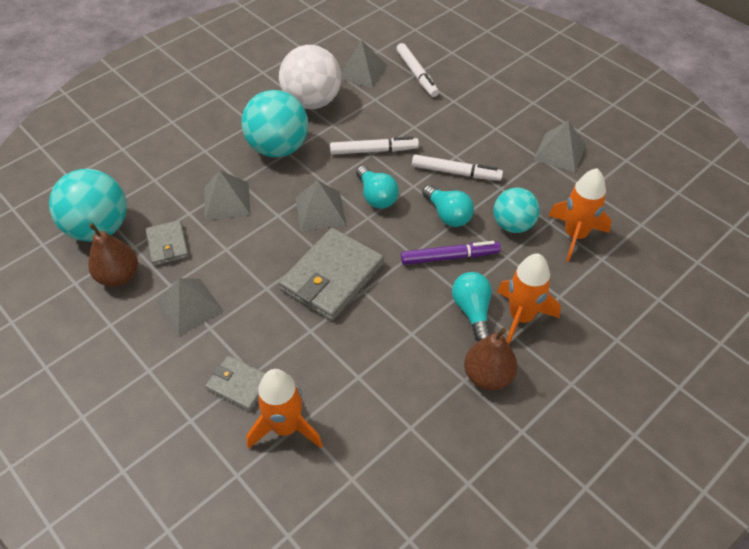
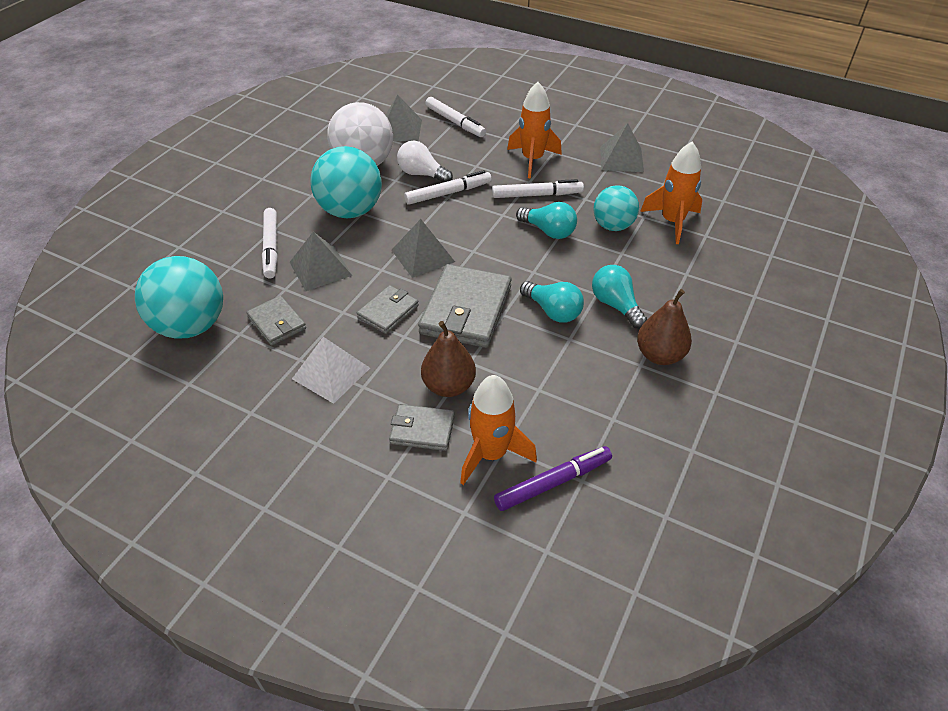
camera: 20 degrees left, 5 degrees down
(119, 276) = (237, 365): brown pear -> brown pear (448, 386)
(189, 307) = (331, 373): grey pyramid -> white pyramid
(195, 169) = (271, 247): none -> white marker
(264, 260) = (388, 312): none -> grey wallet
(359, 124) = (422, 174): none -> white light bulb
(376, 196) = (472, 231): turquoise light bulb -> turquoise light bulb (553, 311)
(449, 257) = (569, 266): purple marker -> purple marker (553, 482)
(521, 317) = (662, 299): orange rocket -> orange rocket (532, 160)

